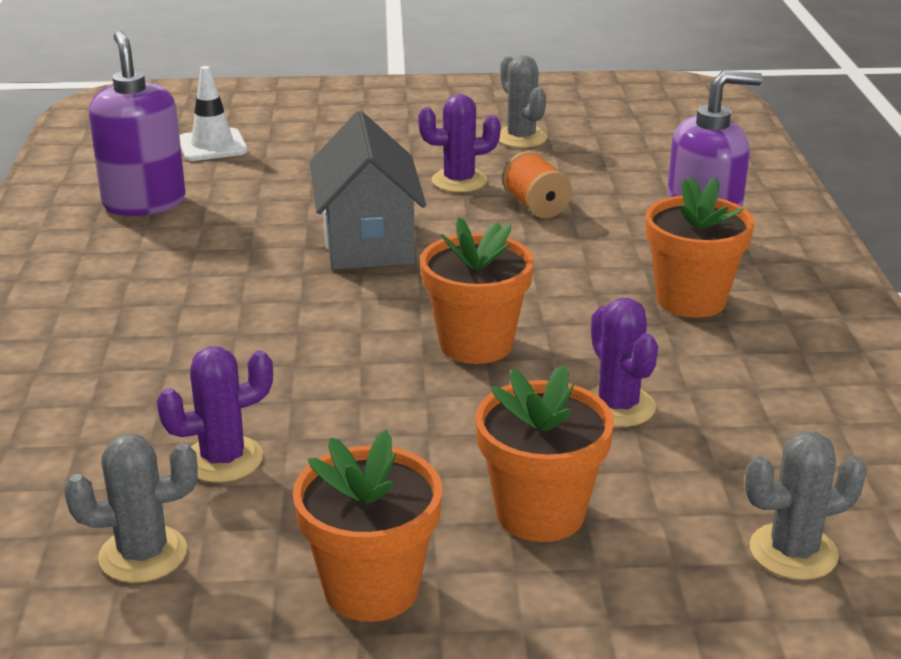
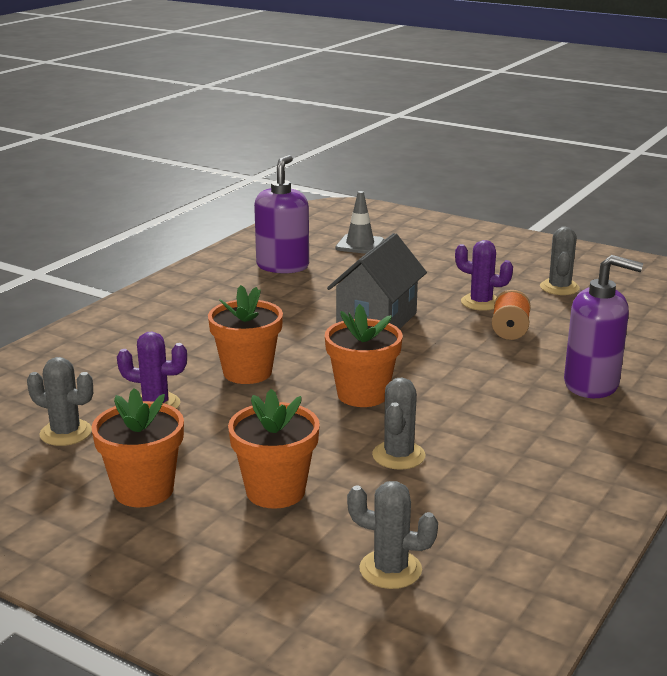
camera: 35 degrees right, 5 degrees down
(212, 146) = (360, 245): white traffic cone -> grey traffic cone
(618, 406) = (398, 455): purple cactus -> grey cactus
(691, 300) = (534, 414): orange flower pot -> orange flower pot (247, 372)

